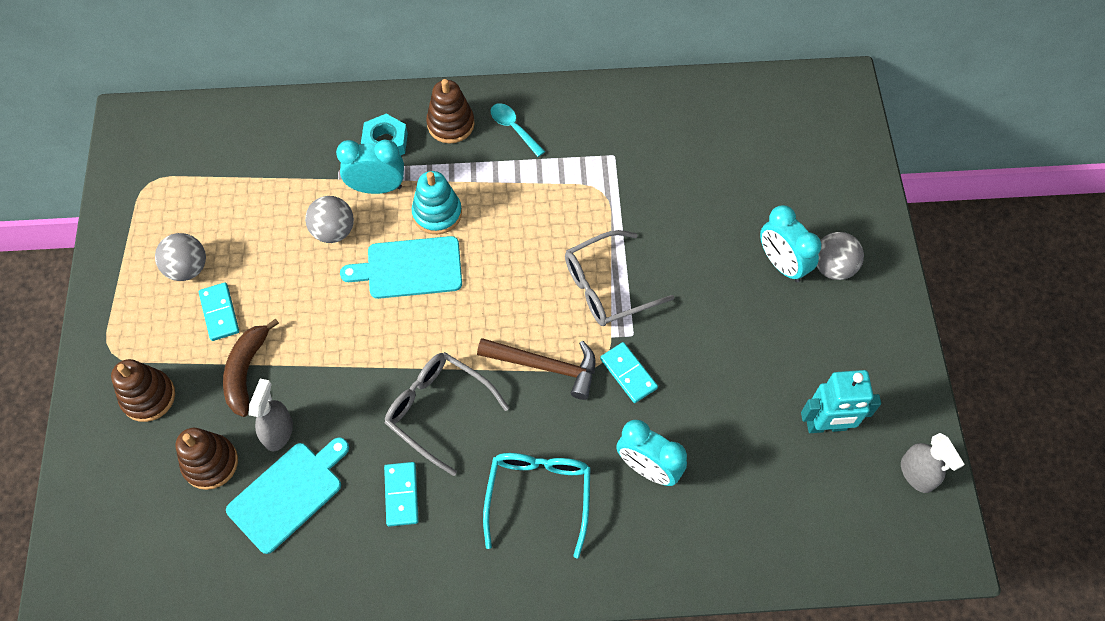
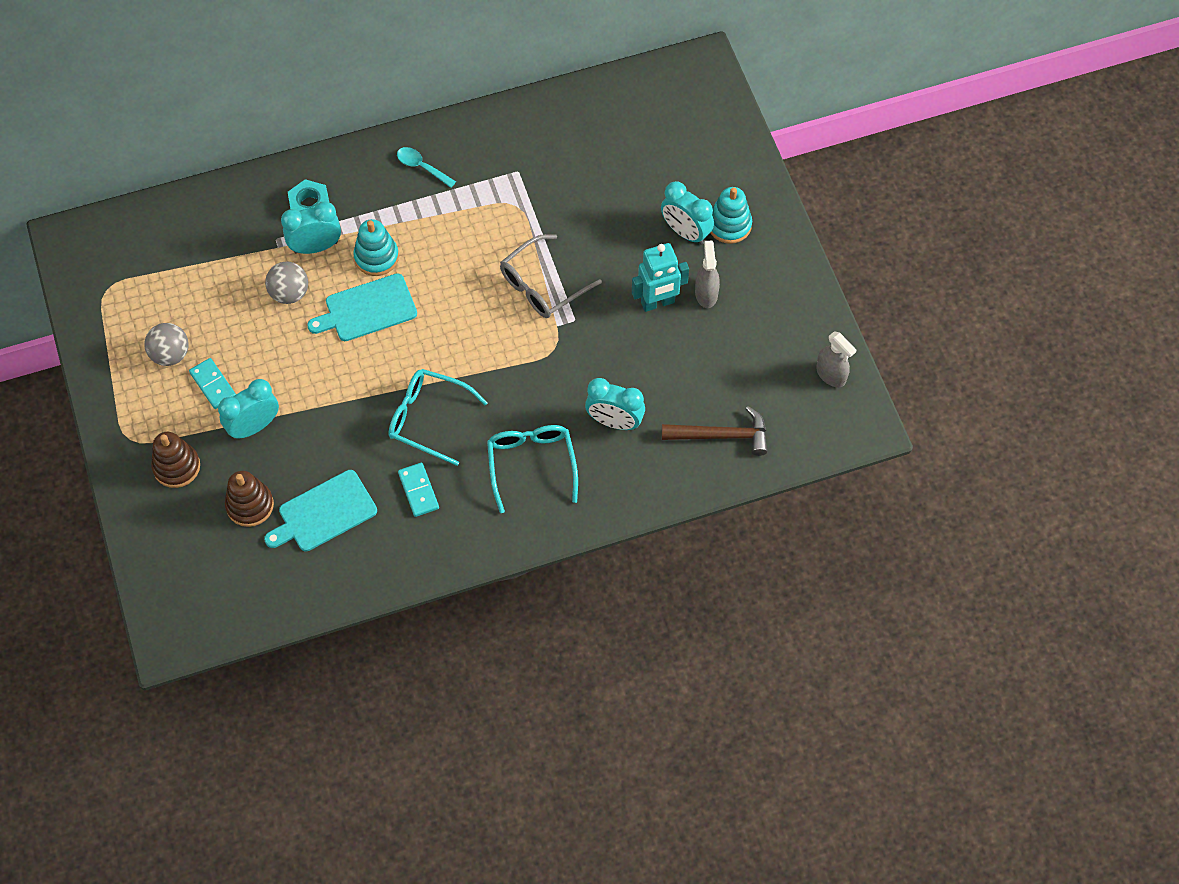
camera: 15 degrees left, 0 degrees up
(246, 371) = (254, 426): brown banana -> turquoise clock
(278, 432) = (299, 467): grey spray bottle -> grey spray bottle (706, 293)
(288, 494) = (324, 513): turquoise cutting board -> turquoise cutting board turned 150 degrees counterclockwise
(439, 411) = (429, 419): grey glasses -> turquoise glasses
(451, 124) = (364, 176): brown stacking toy -> none
(545, 366) = (508, 362): brown hammer -> brown hammer (721, 435)
(628, 373) = (579, 352): turquoise domino -> none
(826, 425) = (751, 354): turquoise robot -> turquoise robot (658, 303)
(833, 267) = (729, 225): grey ball -> turquoise stacking toy

